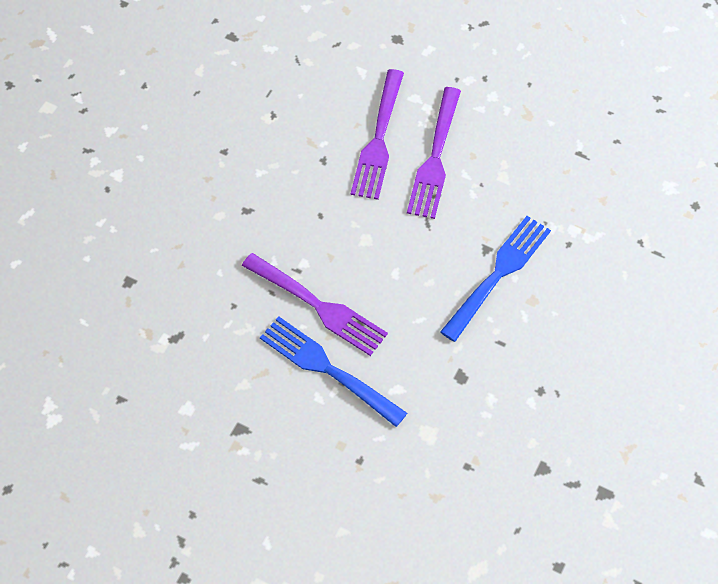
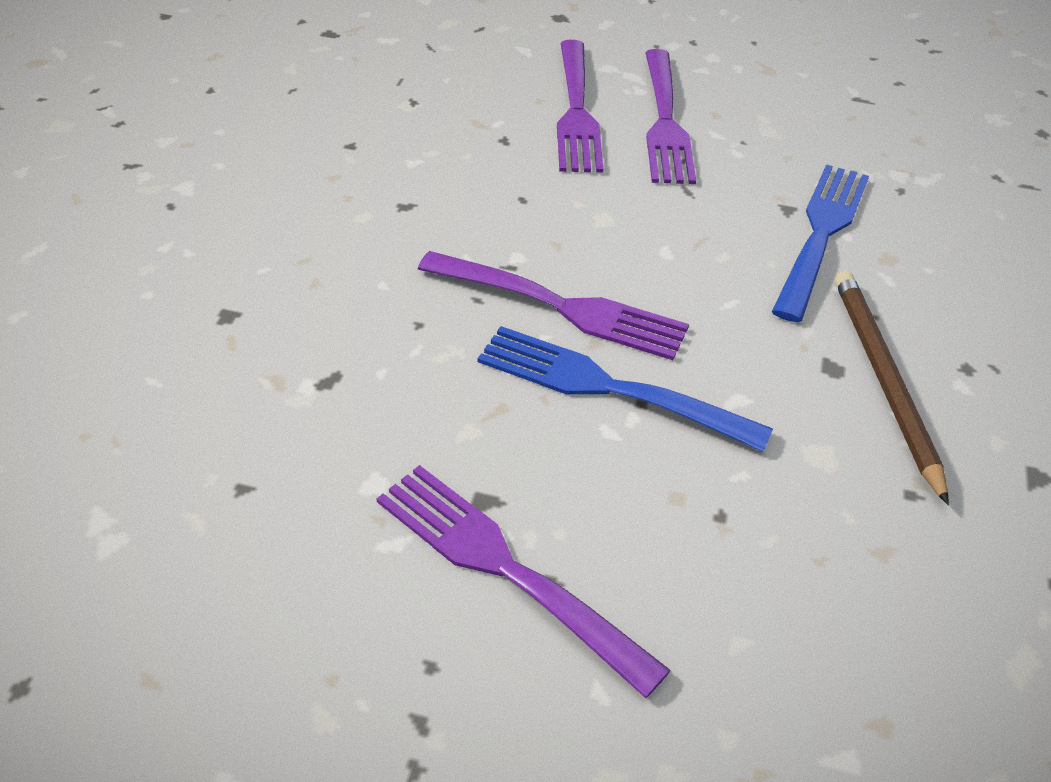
camera: 15 degrees left, 15 degrees down
(242, 471) = (508, 570): none -> purple fork
(486, 391) = (884, 380): none -> brown pencil

